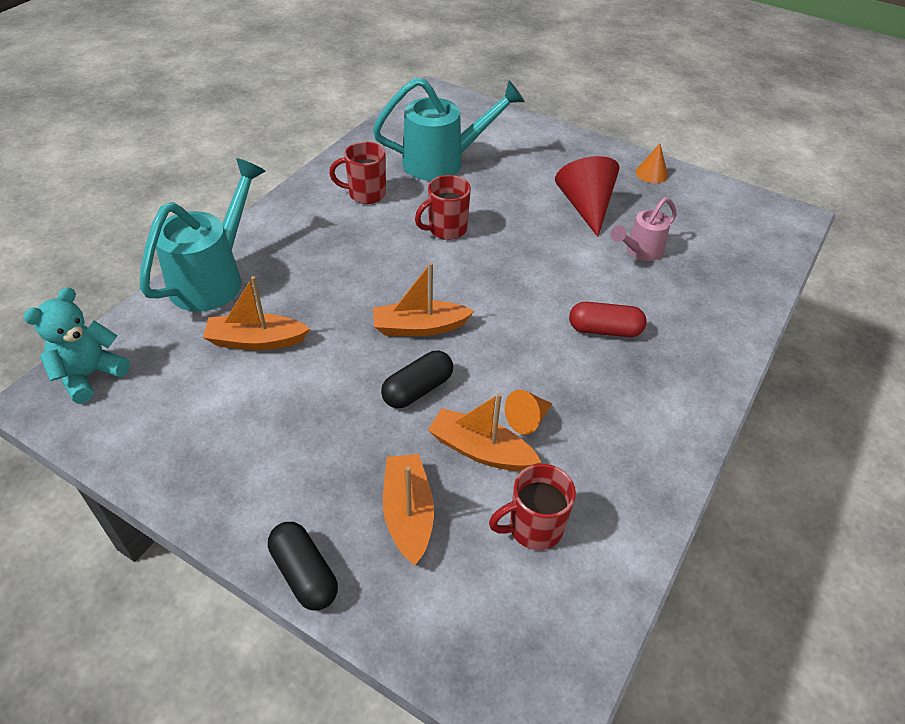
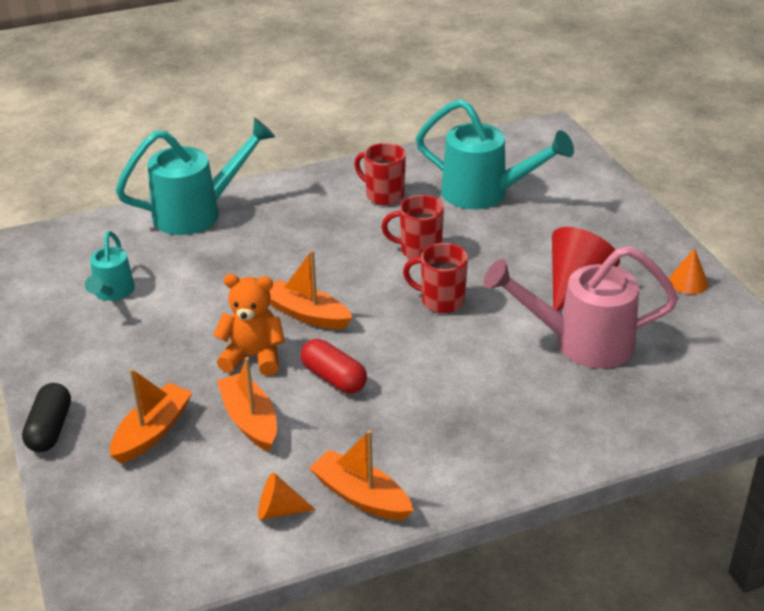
camera: 40 degrees right, 10 degrees down
(90, 375) = (53, 243): turquoise teddy bear -> none
(213, 397) = (112, 293): none -> turquoise watering can
(256, 341) = (179, 269): orange boat -> orange boat (361, 496)
(417, 389) = (253, 357): black capsule -> orange teddy bear
(527, 419) = (311, 419): orange cone -> orange cone (279, 510)
(533, 528) = (226, 489): red mug -> red mug (441, 301)
(604, 330) = (460, 388): red capsule -> red capsule (334, 378)
(639, 251) = (580, 343): pink watering can -> pink watering can, size x1.78

